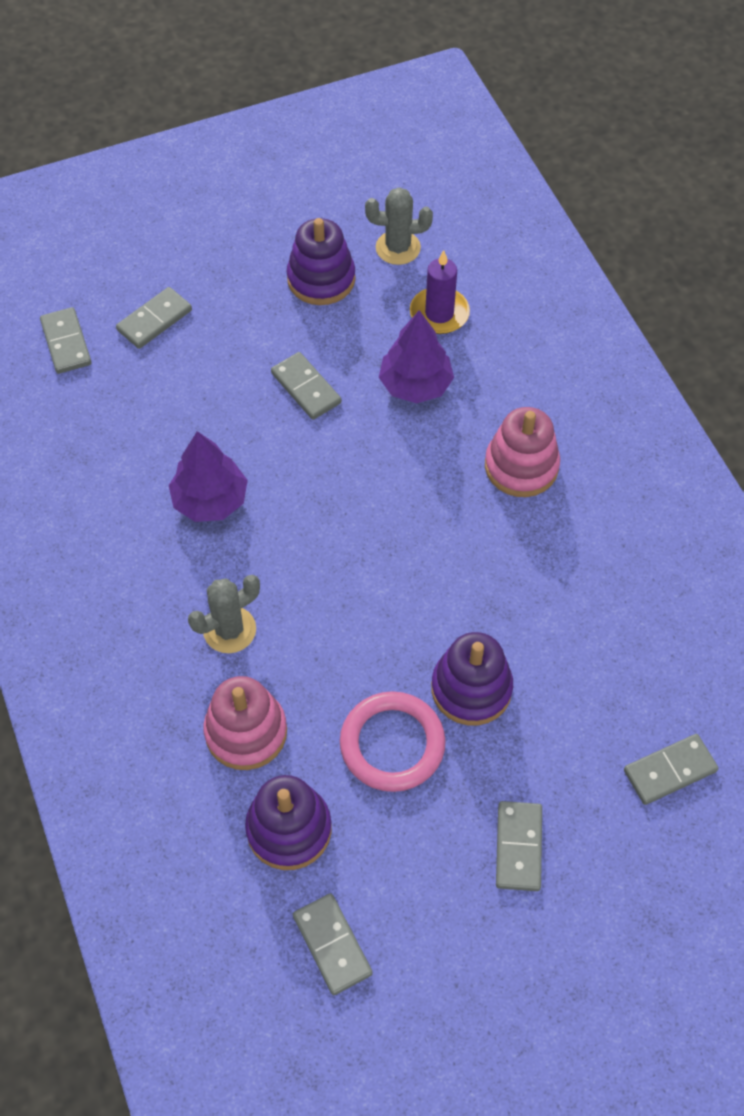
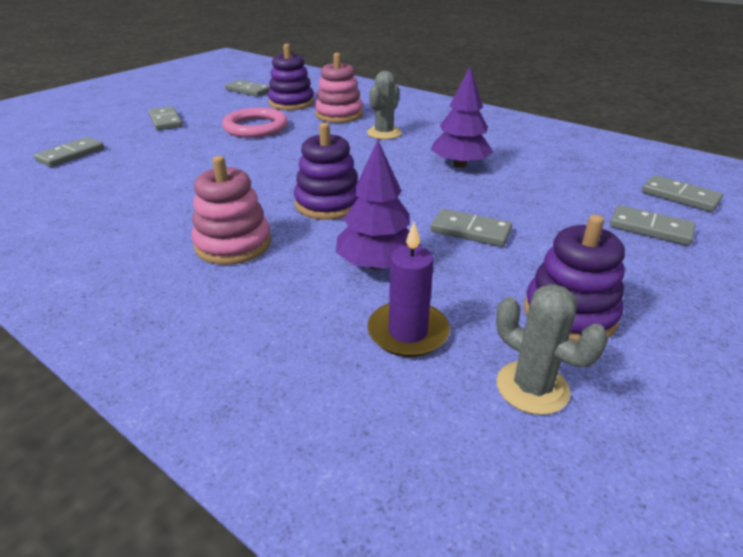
camera: 150 degrees right, 25 degrees down
(154, 320) = (650, 228): grey domino -> grey domino turned 75 degrees counterclockwise
(398, 248) = (532, 387): grey cactus -> grey cactus turned 75 degrees clockwise
(471, 688) = (218, 149): purple stacking toy -> purple stacking toy (328, 204)

